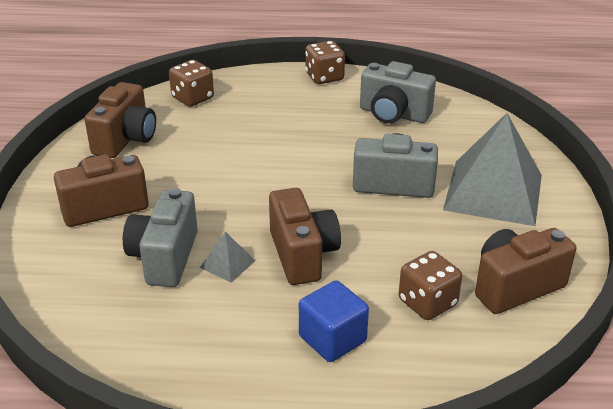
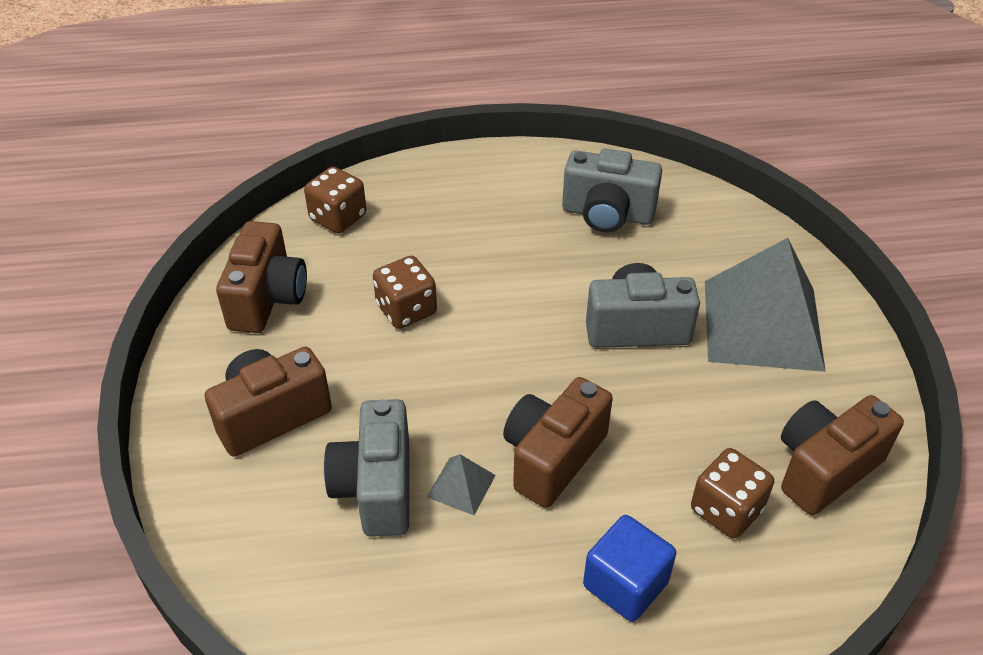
camera: 10 degrees left, 10 degrees up
(302, 255) = (552, 457): brown camera -> brown camera turned 120 degrees counterclockwise
(324, 77) = (502, 162): brown dice -> brown dice (406, 310)

